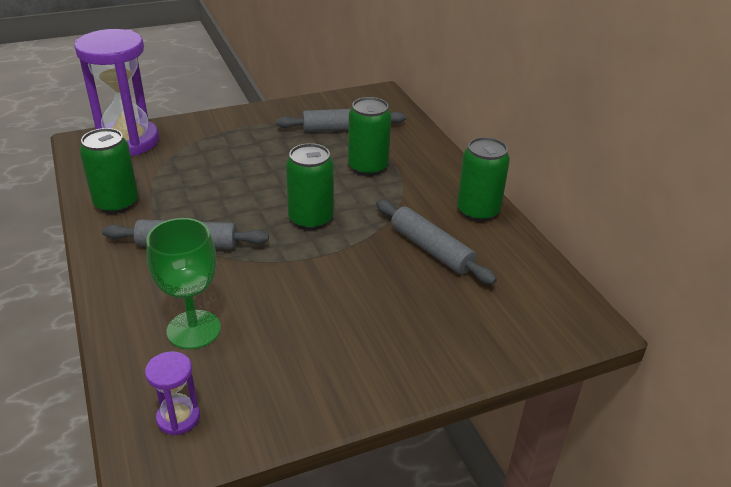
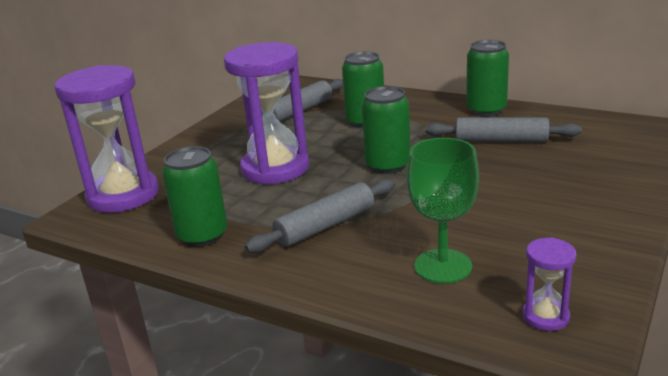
camera: 35 degrees left, 10 degrees down
(240, 174) = (275, 168): none -> purple hourglass

